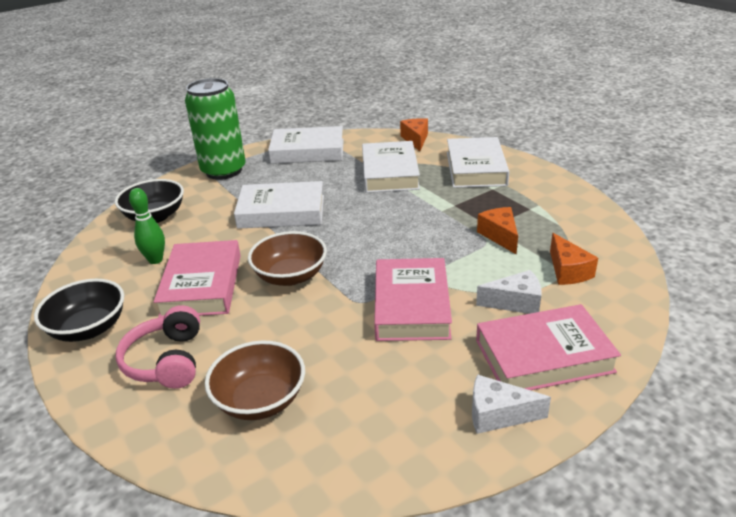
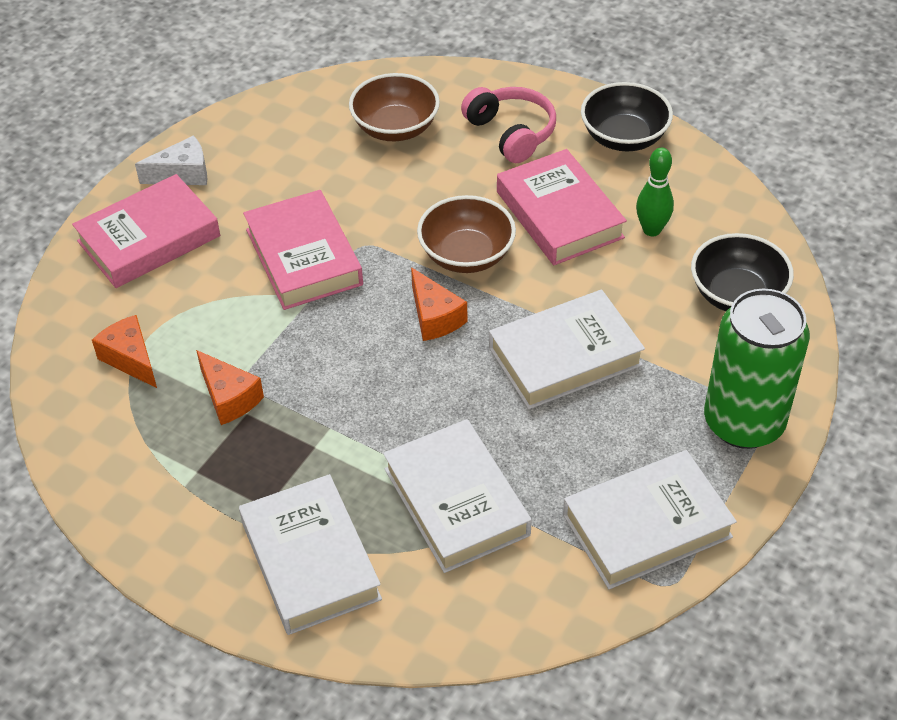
camera: 155 degrees right, 15 degrees up
(416, 140) = (462, 631): orange cheese -> orange cheese (434, 317)
(515, 302) = (188, 293): white cheese -> none

